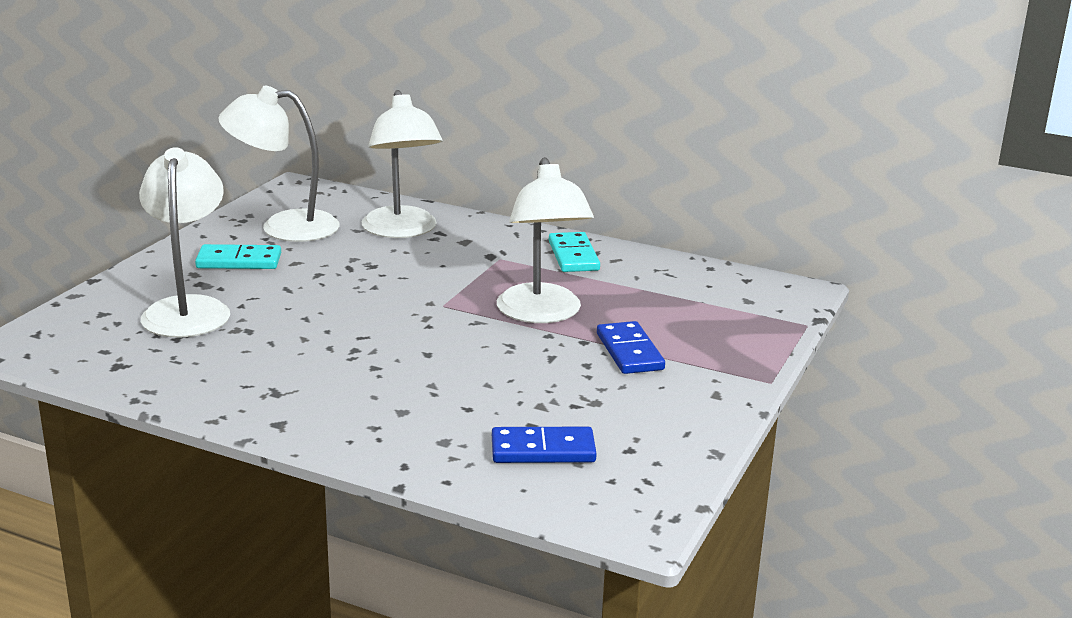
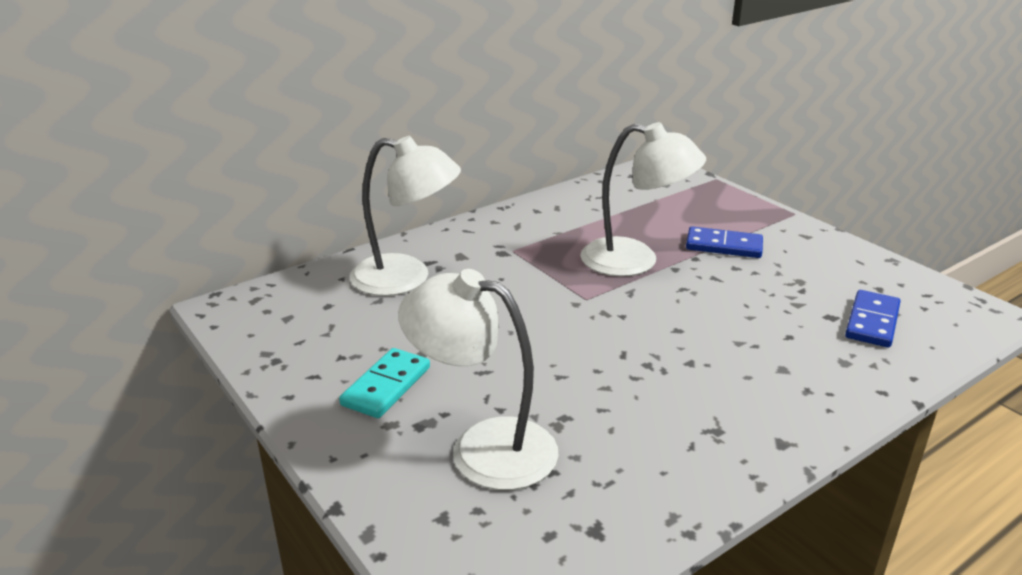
camera: 60 degrees left, 5 degrees up
(284, 227) = (325, 339): white lamp -> none
(573, 256) = (536, 220): turquoise domino -> none

